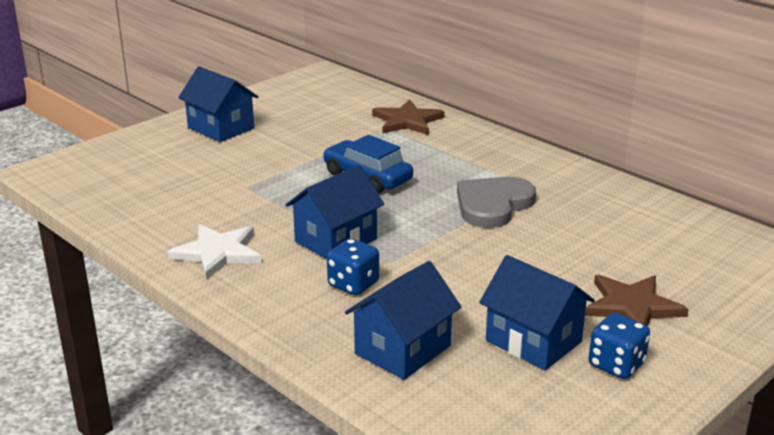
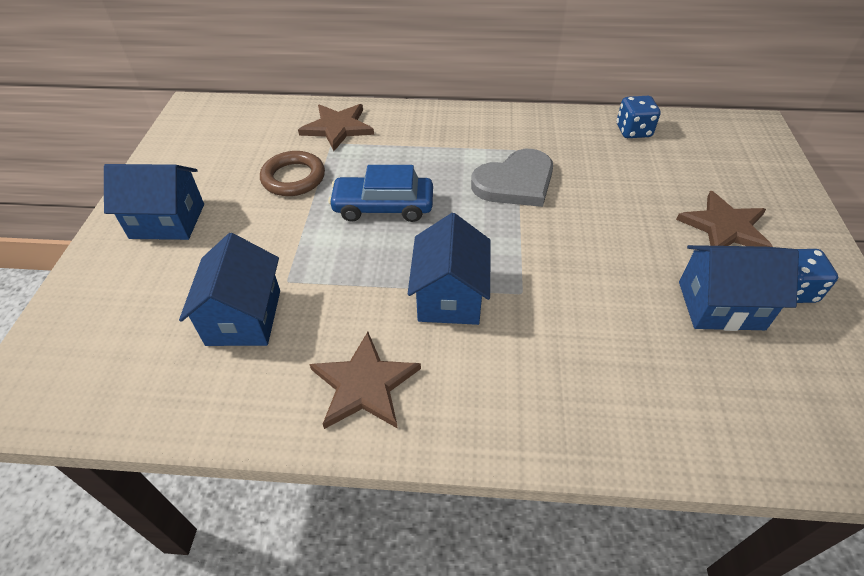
camera: 40 degrees left, 20 degrees up
(218, 252) = (364, 384): white star -> brown star
(331, 137) = (293, 178): none -> brown ring
(353, 284) = (529, 338): blue dice -> blue dice (633, 131)
(402, 349) = (658, 385): blue house -> blue house (244, 317)
(493, 205) = (515, 182): grey heart -> grey heart turned 120 degrees counterclockwise

